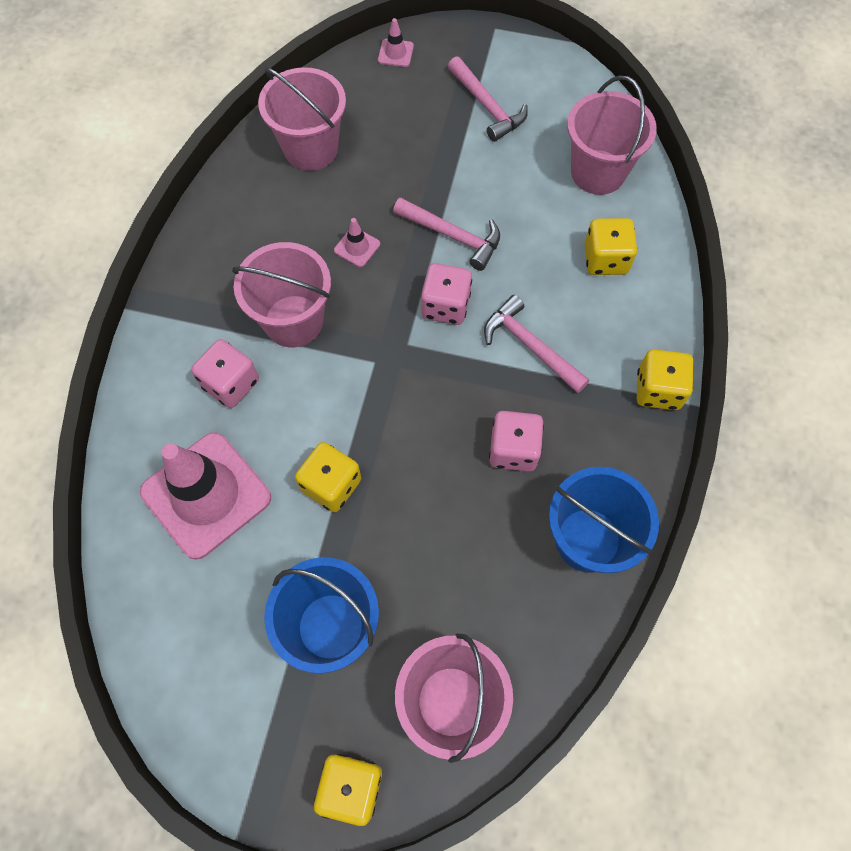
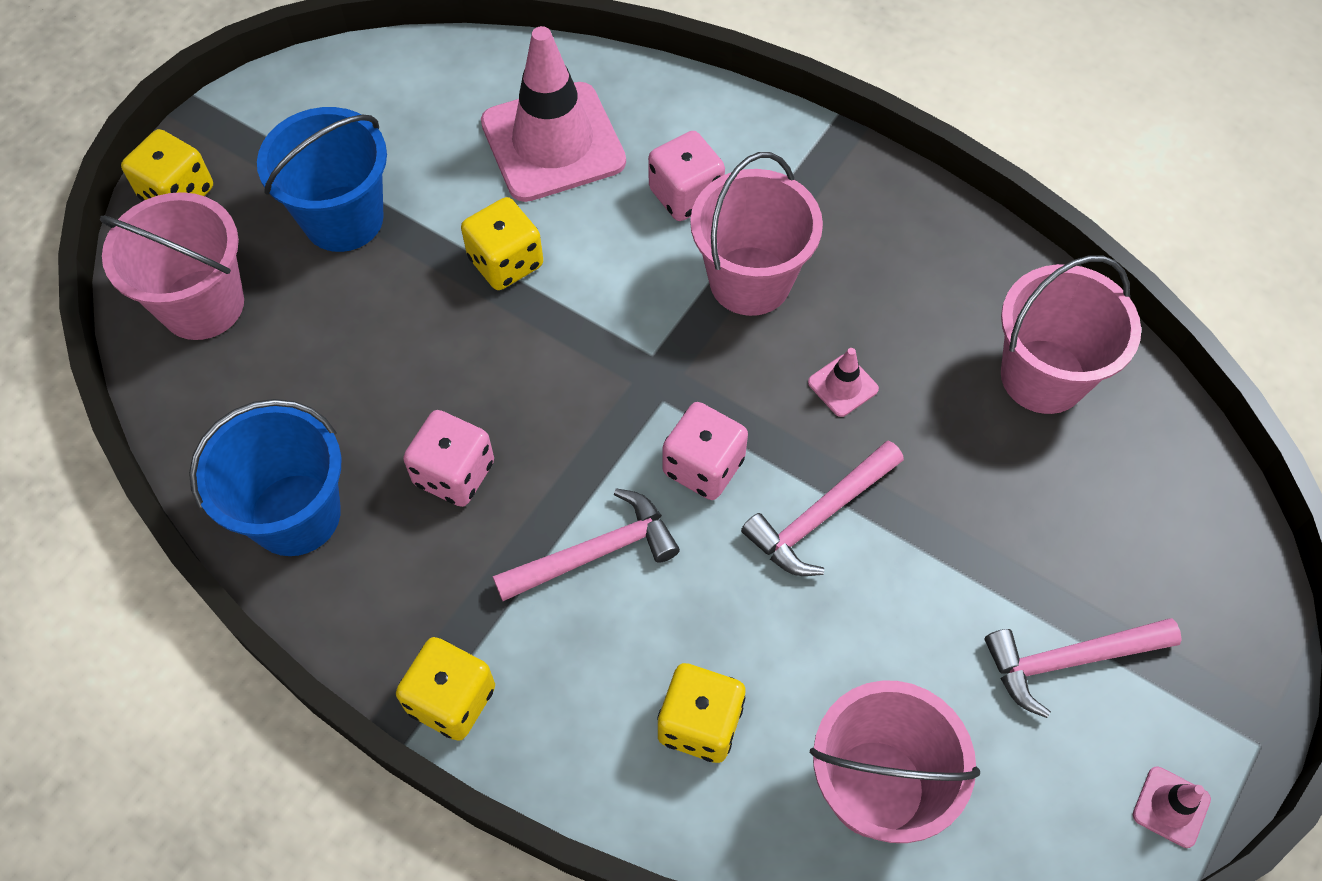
camera: 110 degrees right, 5 degrees down
(395, 53) = (1224, 555): pink traffic cone -> pink traffic cone (1171, 807)

